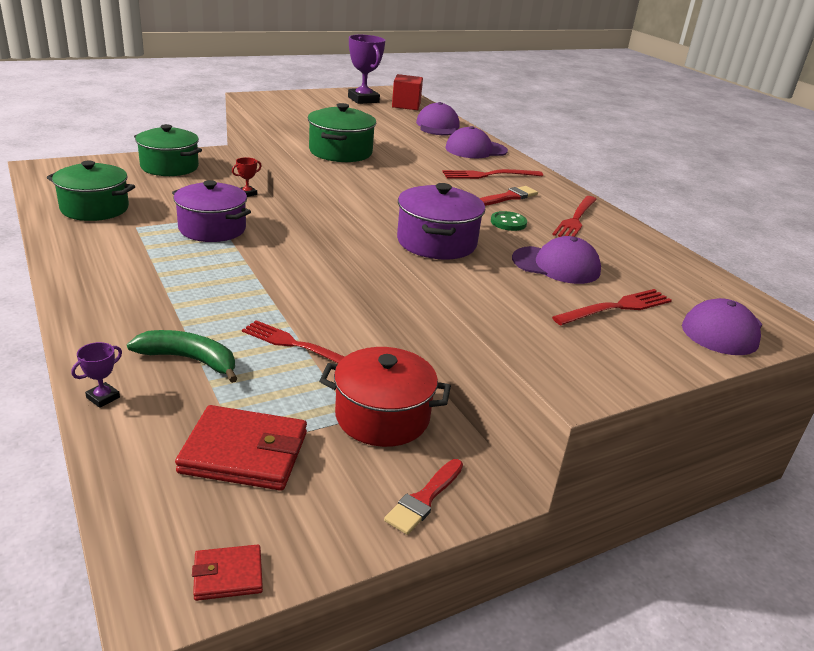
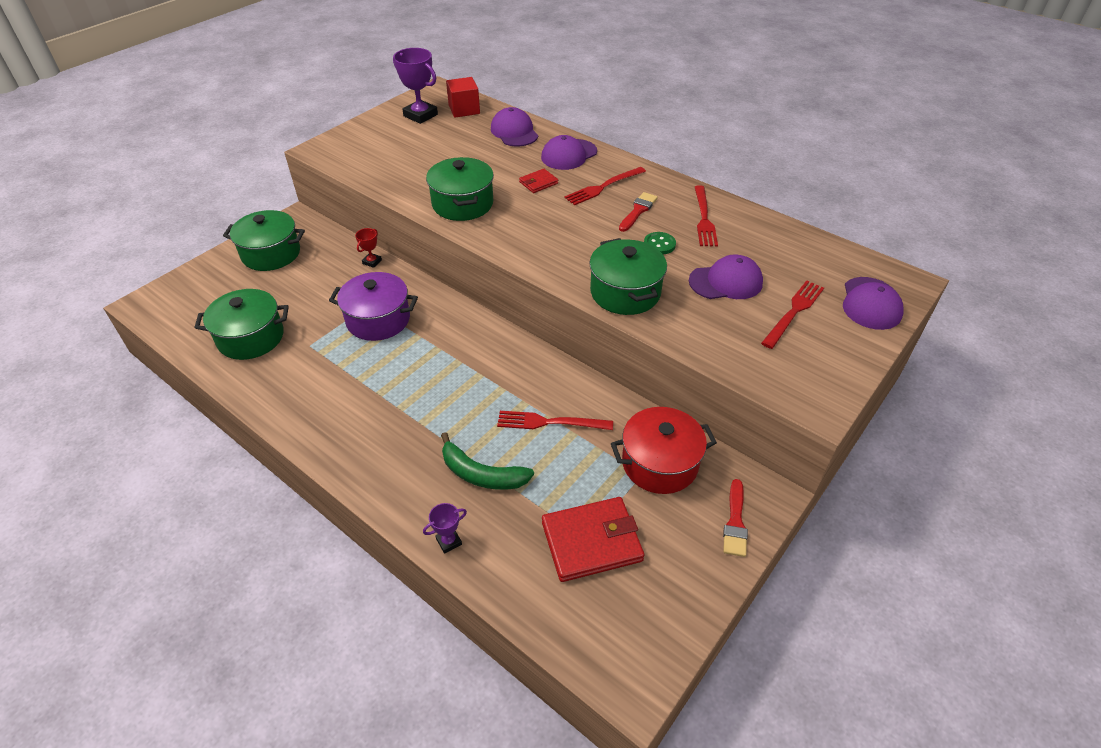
camera: 20 degrees left, 15 degrees up
(103, 397) = (449, 541): purple trophy -> purple trophy turned 45 degrees clockwise
(189, 360) = (482, 474): green banana -> green banana turned 150 degrees counterclockwise
(228, 575) = (659, 644): red wallet -> red wallet (538, 183)
(436, 242) = (625, 292): purple pot -> green pot

